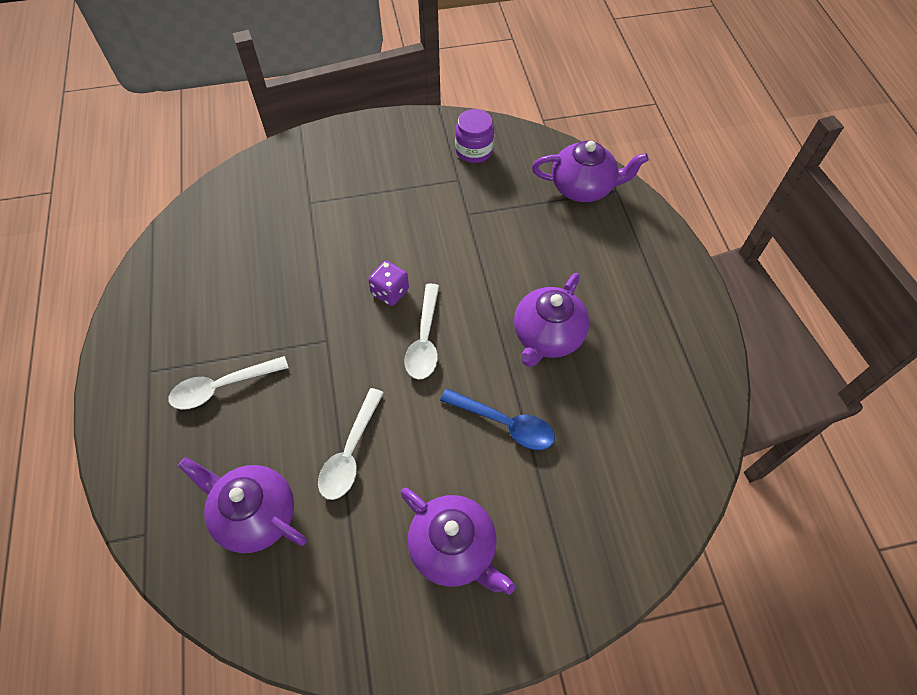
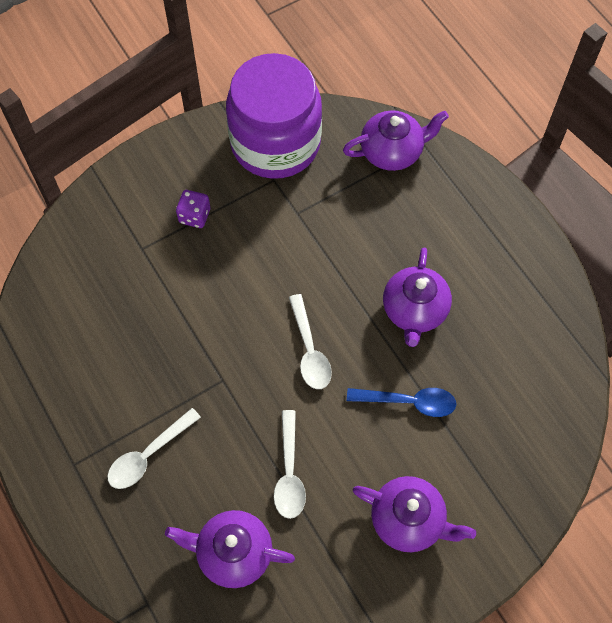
camera: 20 degrees left, 5 degrees up
(390, 292) = (259, 314): purple dice -> purple dice (194, 216)
(474, 150) = (275, 143): purple jar -> purple jar, size x2.36

